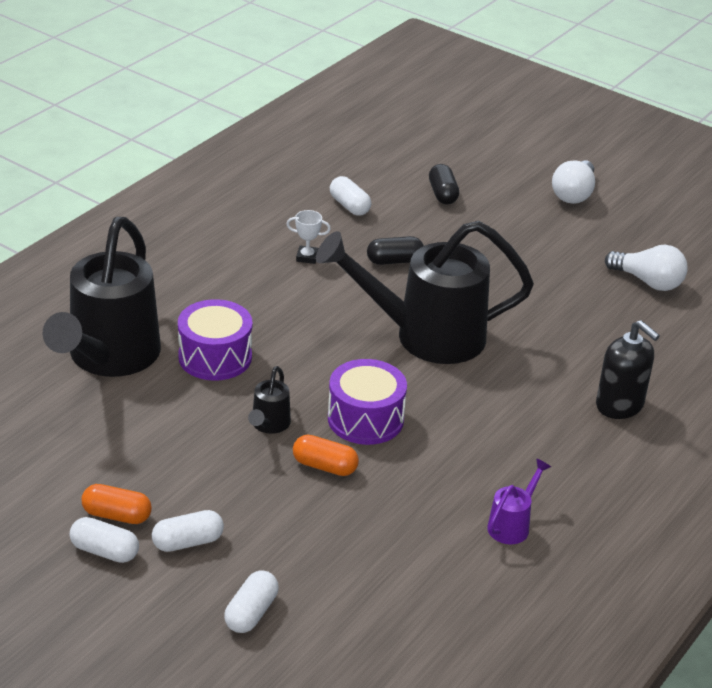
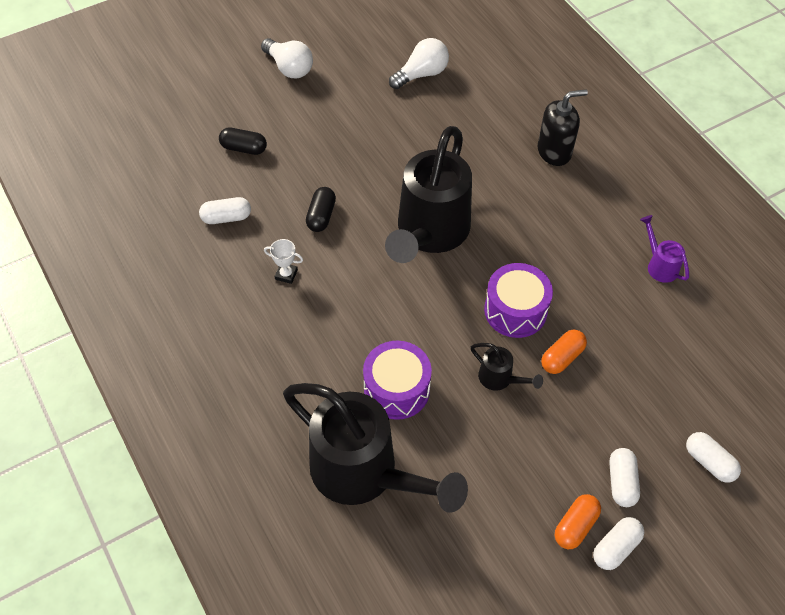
camera: 65 degrees left, 20 degrees up
(307, 257) = (286, 274): white trophy -> white trophy turned 75 degrees clockwise

